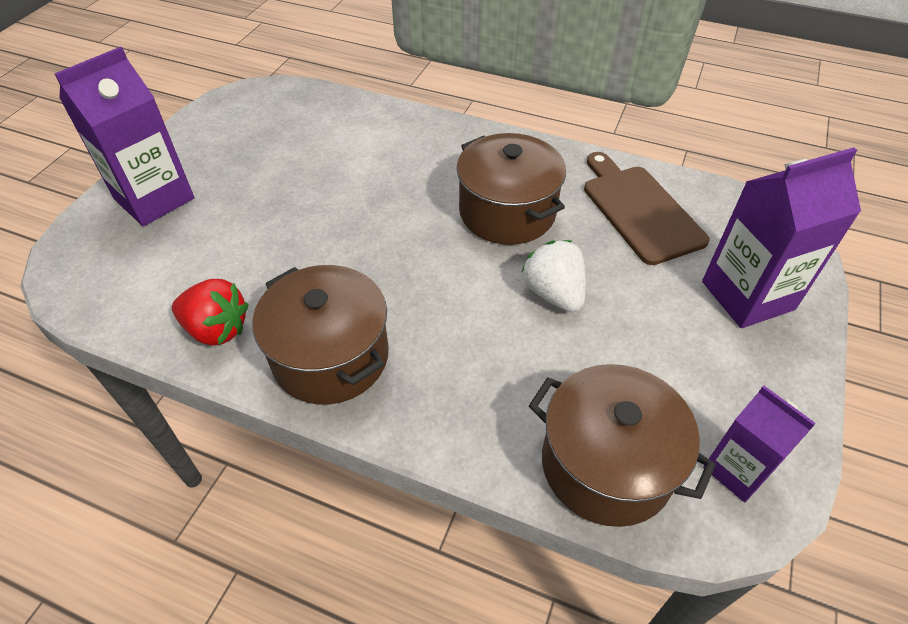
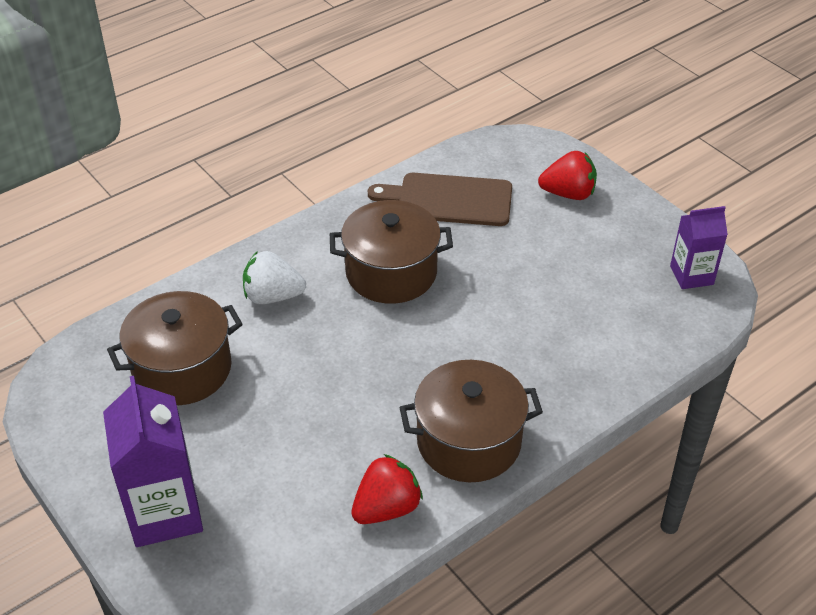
camera: 60 degrees left, 5 degrees down
(553, 293) = (496, 287): white strawberry -> white strawberry (272, 296)
(606, 464) = (654, 331): brown pot -> brown pot (182, 369)
(747, 295) = (568, 194): purple carton -> red strawberry

